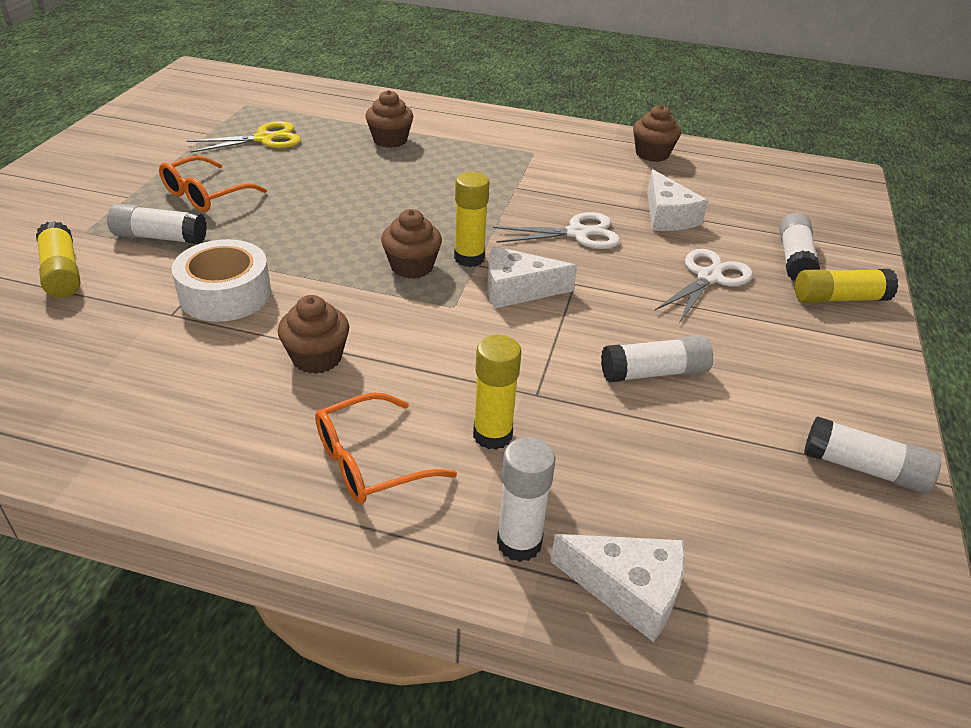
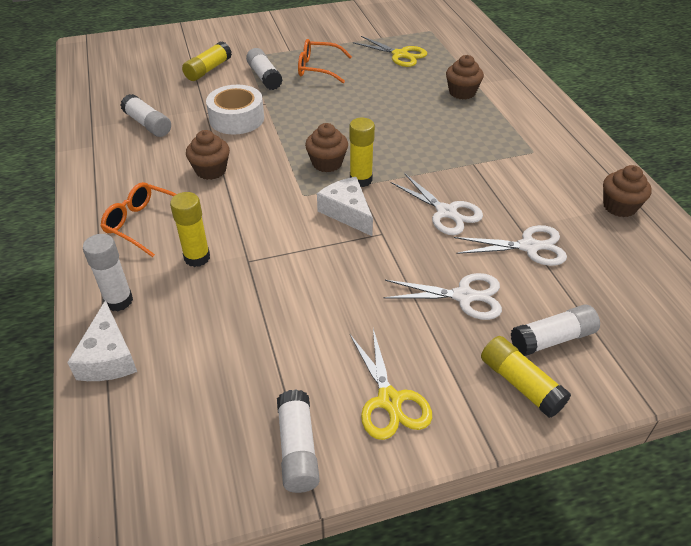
camera: 60 degrees right, 5 degrees up
(654, 373) = (315, 304): white glue stick -> white glue stick (148, 124)
(667, 216) = (528, 247): white cheese -> white scissors
(824, 380) = (389, 400): none -> yellow scissors

